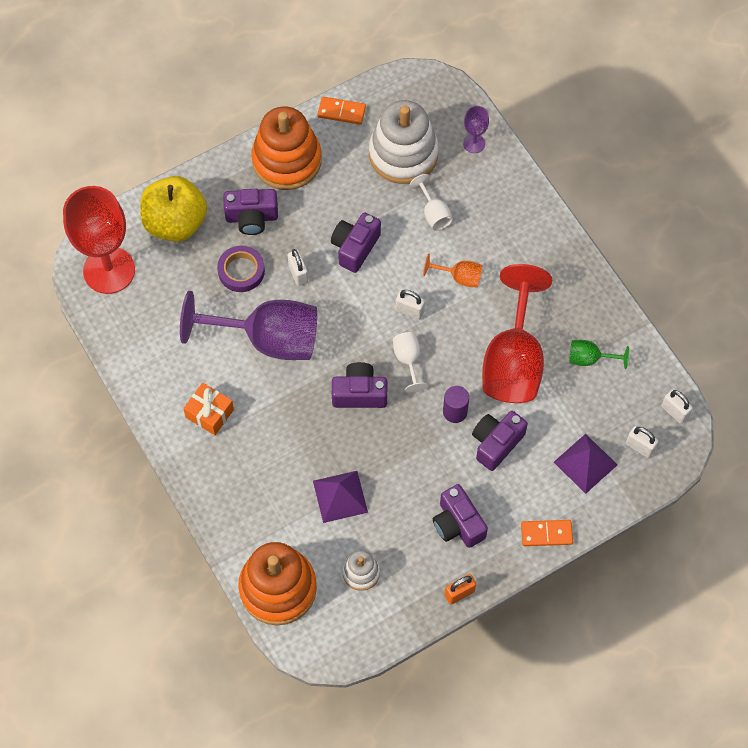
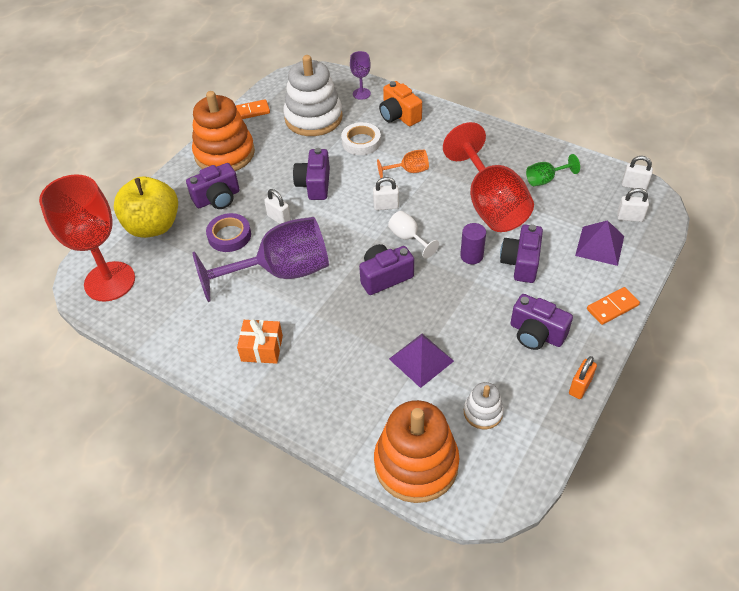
camera: 25 degrees left, 15 degrees down
(433, 213) = (361, 142): white goblet -> white tape
(495, 196) = (399, 115): none -> orange camera

